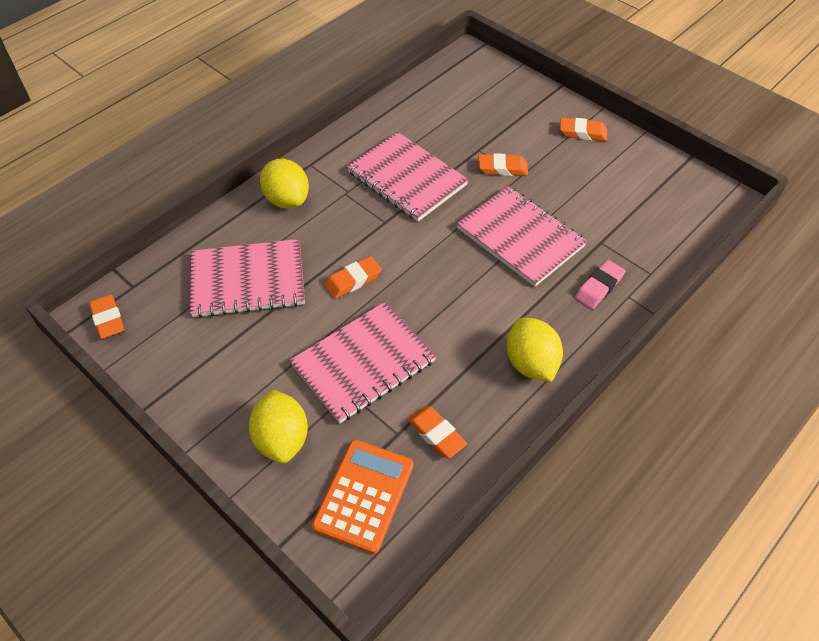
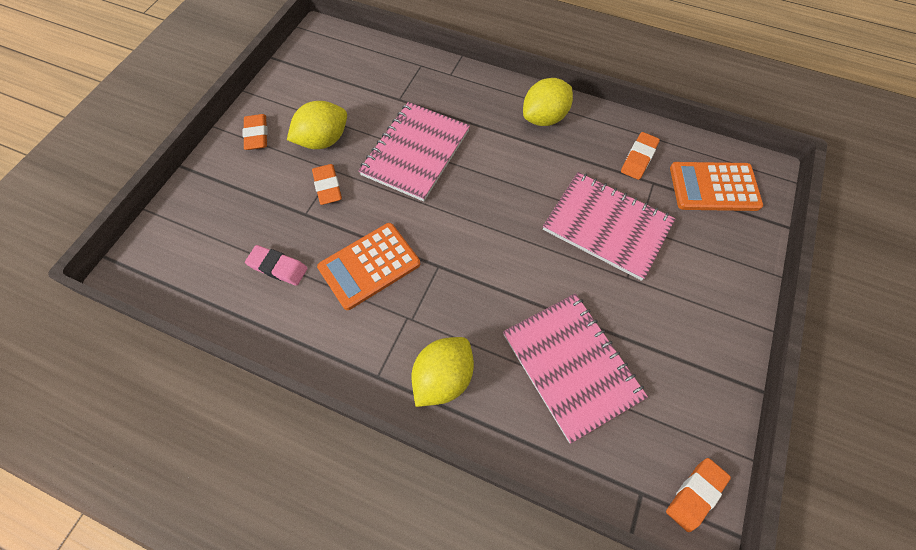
camera: 110 degrees left, 10 degrees up
(282, 439) = (709, 259): yellow lemon -> yellow lemon (323, 140)
(353, 280) = (524, 267): orange eraser -> none
(407, 179) = (369, 266): pink notebook -> orange calculator
(599, 287) = (449, 92): pink eraser -> pink eraser (278, 267)

